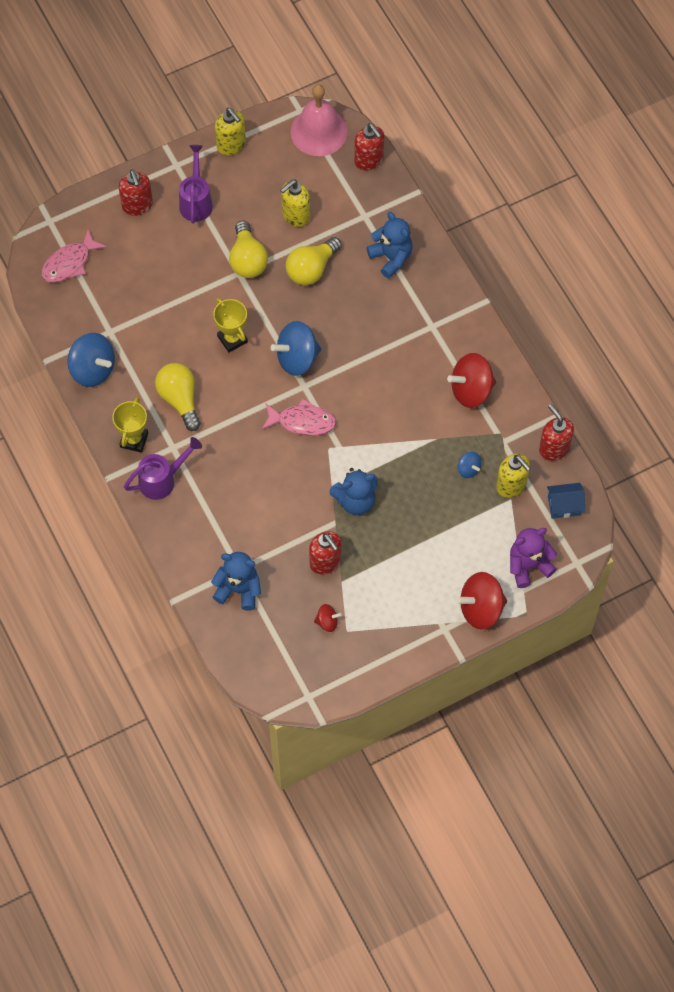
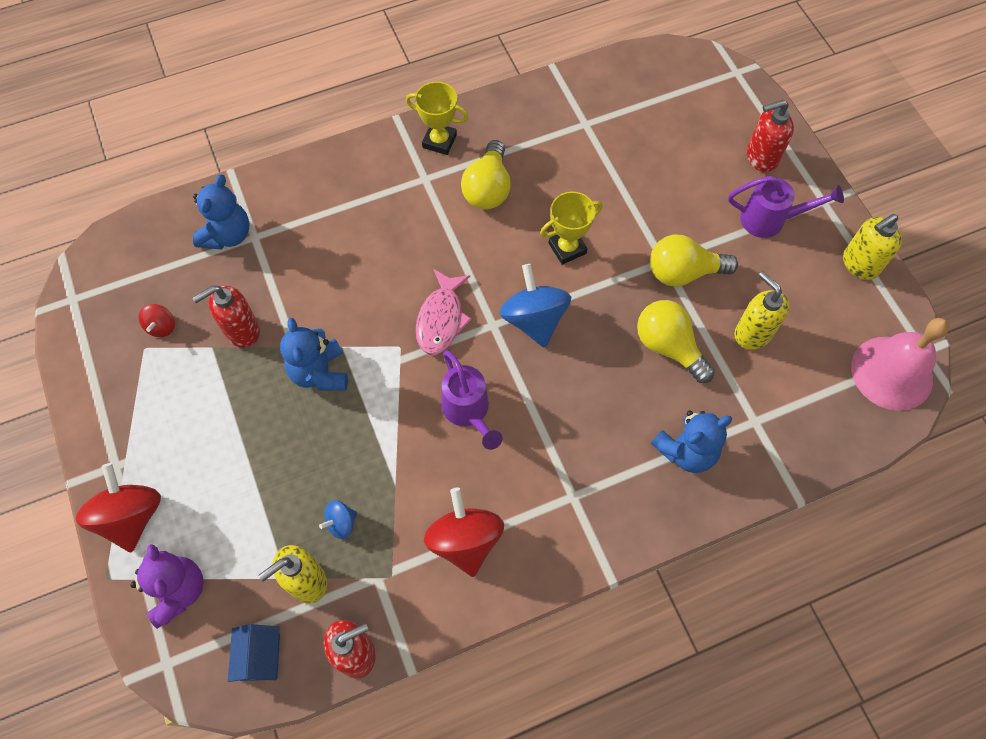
camera: 95 degrees right, 0 degrees up
(69, 263) = (679, 89): pink fish -> none
(93, 369) = (535, 106): blue spinning top -> none
(162, 480) = (383, 166): purple watering can -> purple watering can (468, 411)
(180, 399) = (488, 188): yellow light bulb -> yellow light bulb turned 120 degrees clockwise
(369, 160) = (849, 435): red soap dispenser -> none

